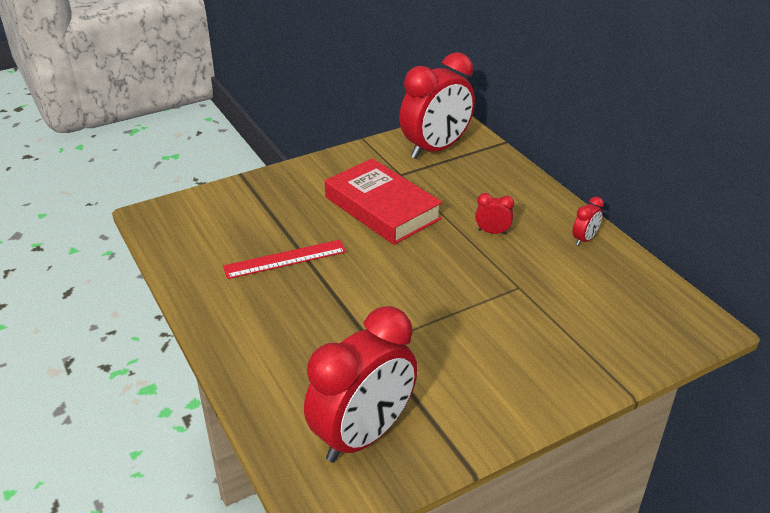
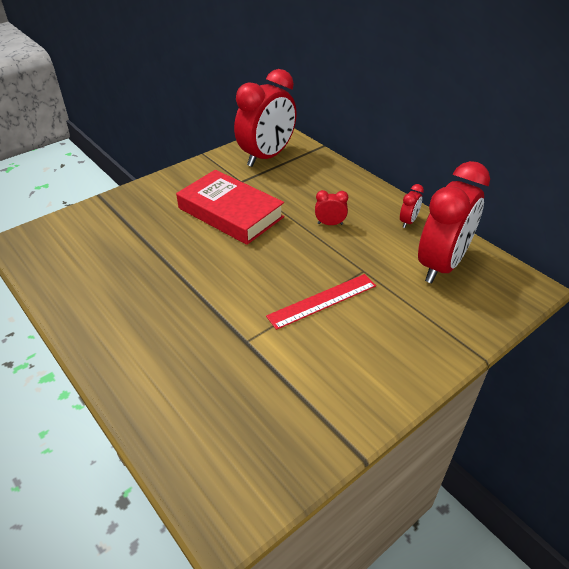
camera: 10 degrees left, 5 degrees up
(285, 259) = (150, 269): red ruler -> red ruler (322, 301)
(363, 435) = (253, 436): red clock -> red clock (441, 265)

